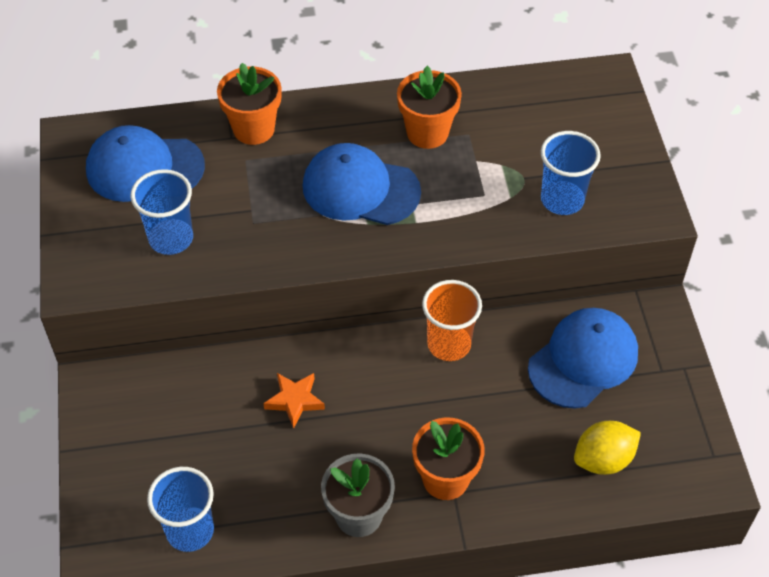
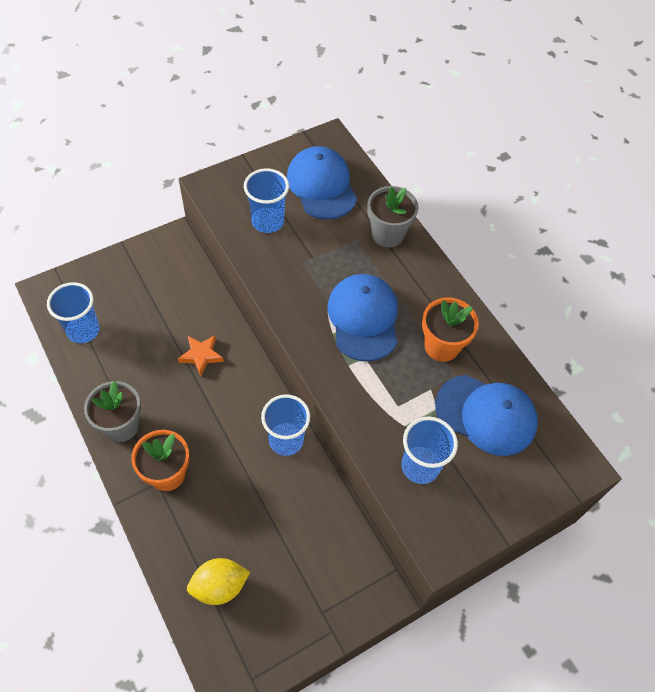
camera: 65 degrees right, 5 degrees up
(253, 129) = (387, 234): orange flower pot -> grey flower pot
(449, 344) = (286, 440): orange cup -> blue cup
(583, 360) = (308, 544): blue cap -> blue cap (486, 415)
(603, 459) = (219, 586): yellow lemon -> yellow lemon turned 60 degrees counterclockwise

